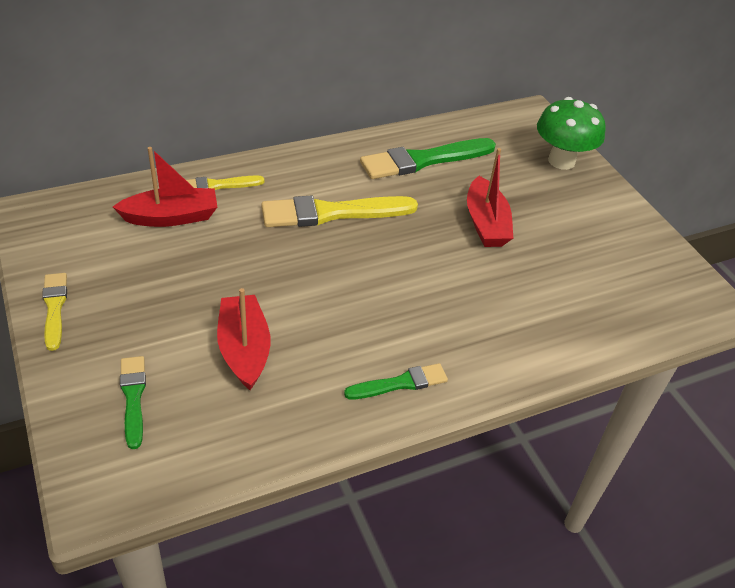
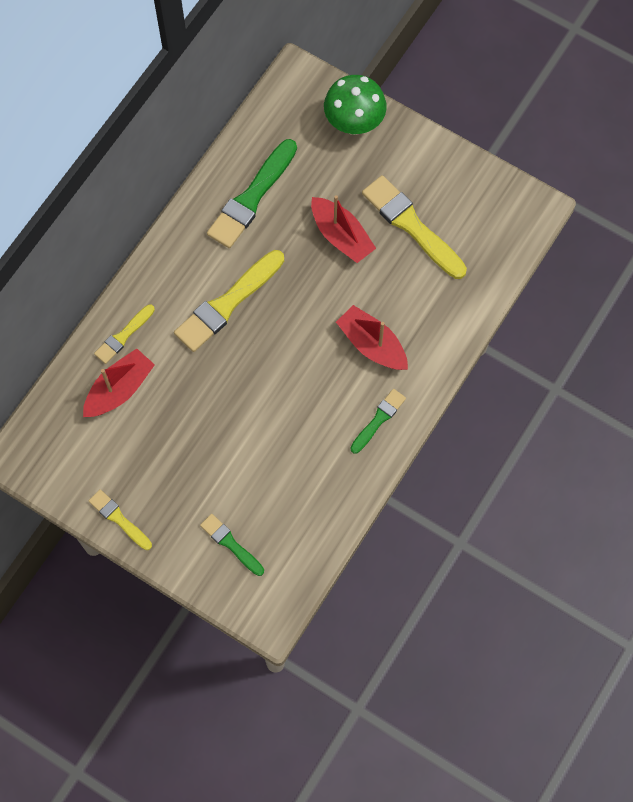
camera: 30 degrees left, 25 degrees up
(244, 349) = (266, 463): red boat -> red boat (372, 345)
(564, 251) = (411, 225): none -> yellow brush

